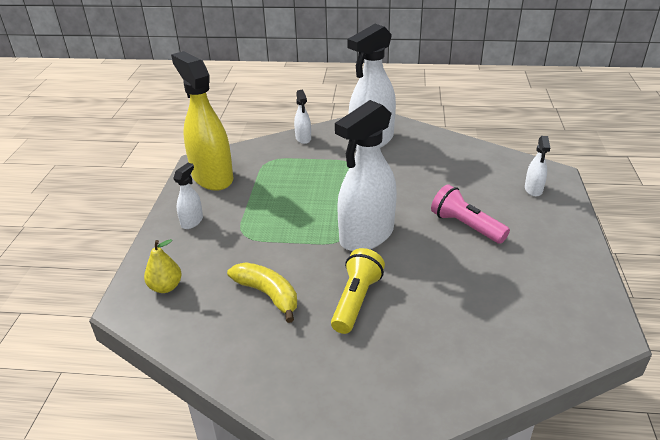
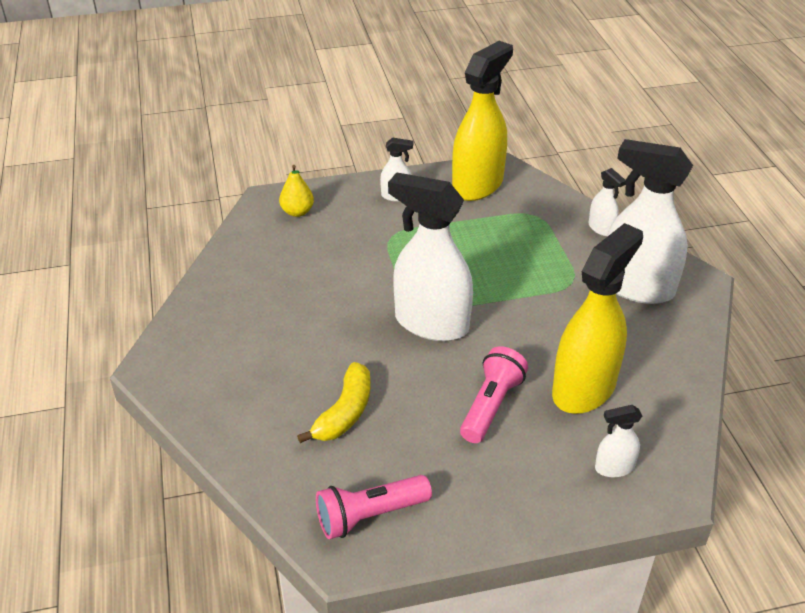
camera: 70 degrees right, 5 degrees up
(268, 294) = (310, 276): yellow banana -> yellow banana (344, 413)
(303, 138) = (601, 228): white spray bottle -> white spray bottle turned 90 degrees counterclockwise
(356, 300) = (323, 337): yellow flashlight -> none
(460, 183) = (584, 388): none -> yellow spray bottle
(568, 310) = (370, 515): none -> pink flashlight

